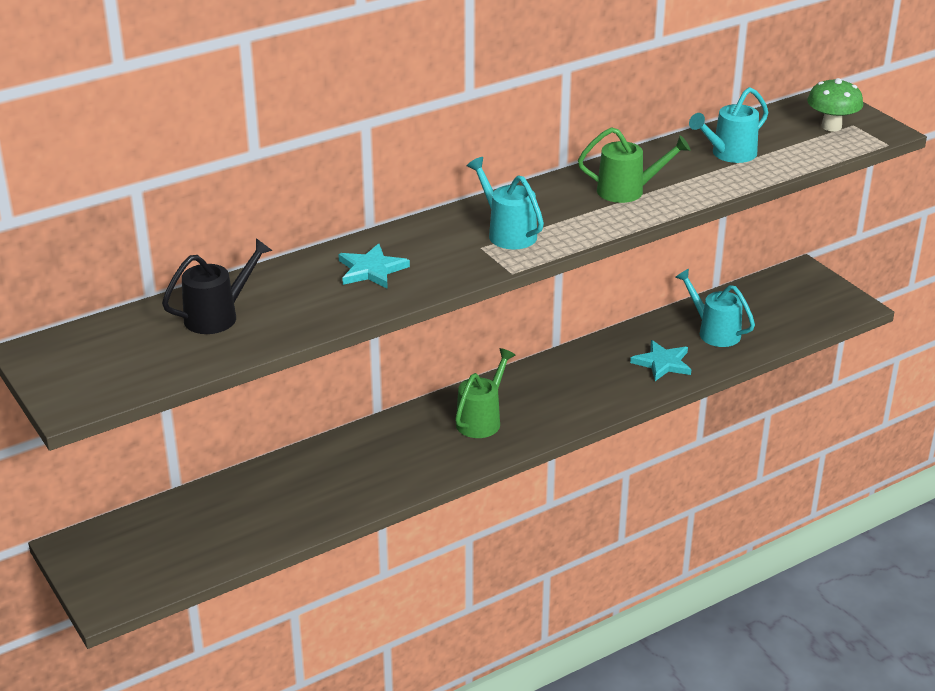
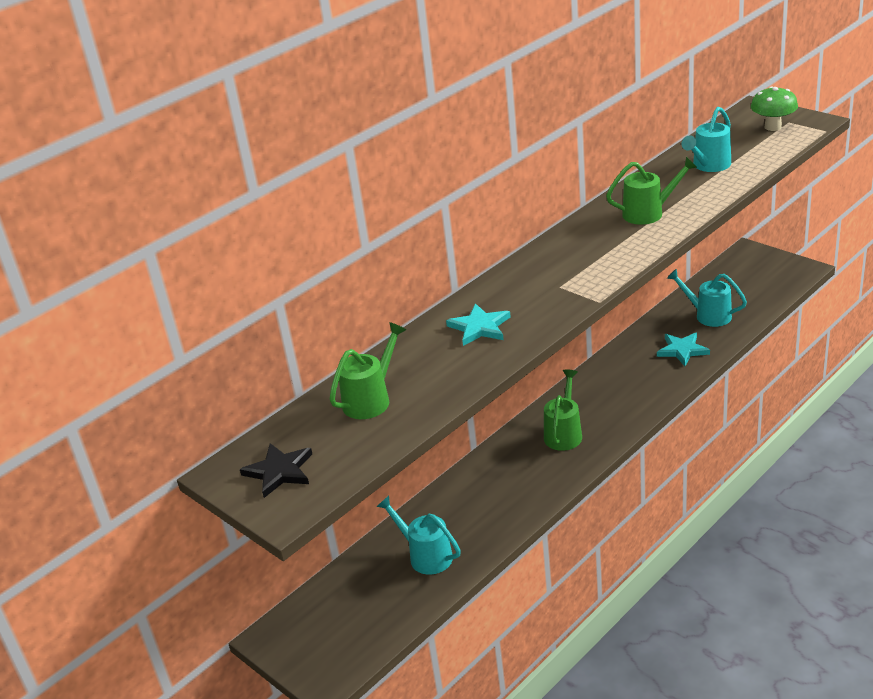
camera: 10 degrees left, 0 degrees up
(88, 364) = (279, 471): none -> black star
(218, 316) = (371, 399): black watering can -> green watering can
(507, 232) = (573, 269): turquoise watering can -> turquoise watering can (425, 555)

